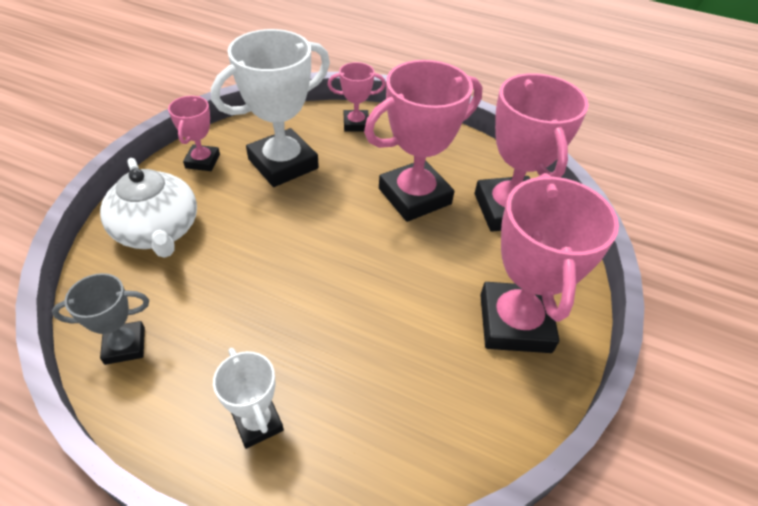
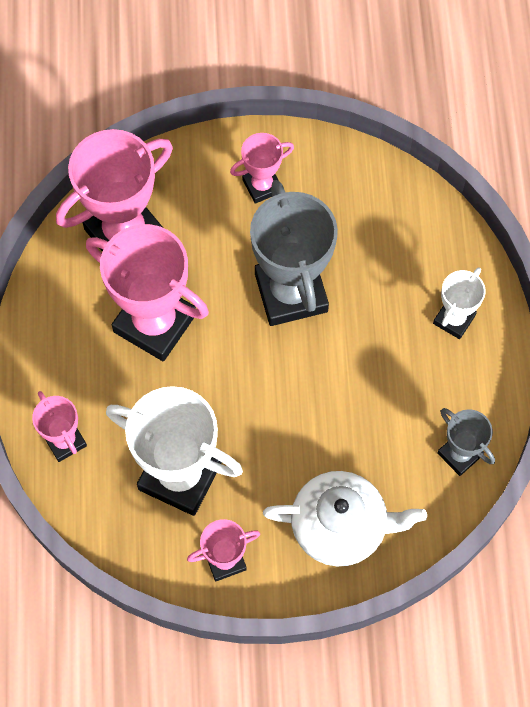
camera: 115 degrees left, 20 degrees up
(158, 230) = (340, 525): white teapot -> white teapot turned 60 degrees clockwise
(385, 293) = (291, 292): none -> grey trophy
(514, 323) = (262, 186): pink trophy -> pink trophy, size x0.52

